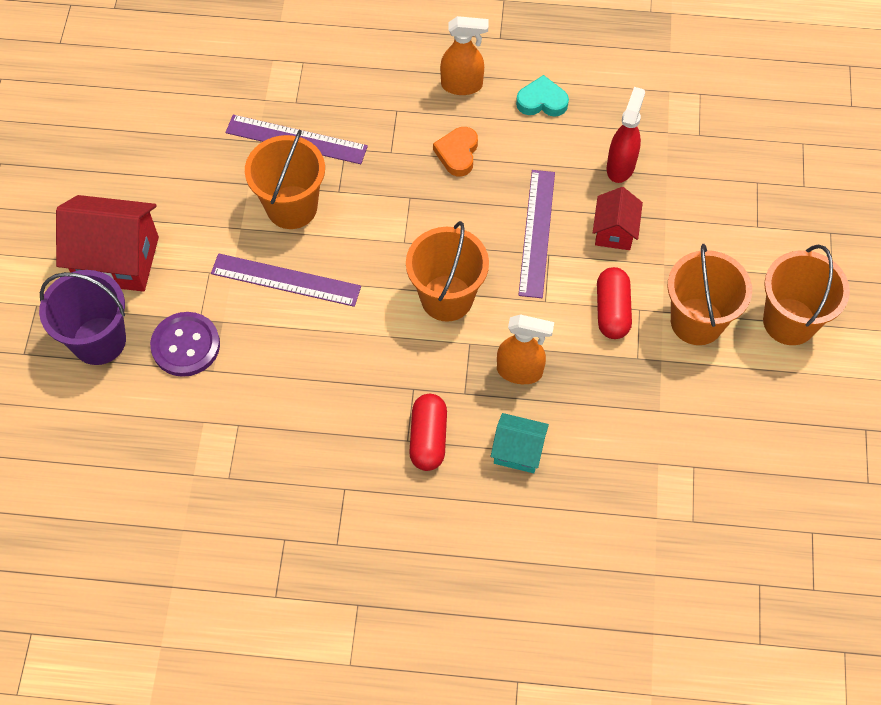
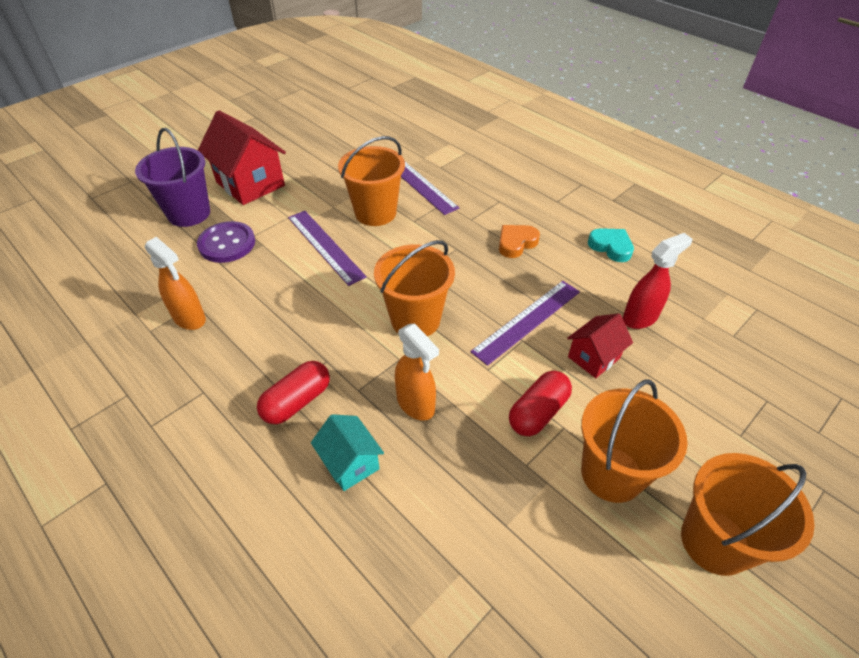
camera: 40 degrees right, 15 degrees down
(462, 85) = (559, 210): orange spray bottle -> orange spray bottle (190, 319)

